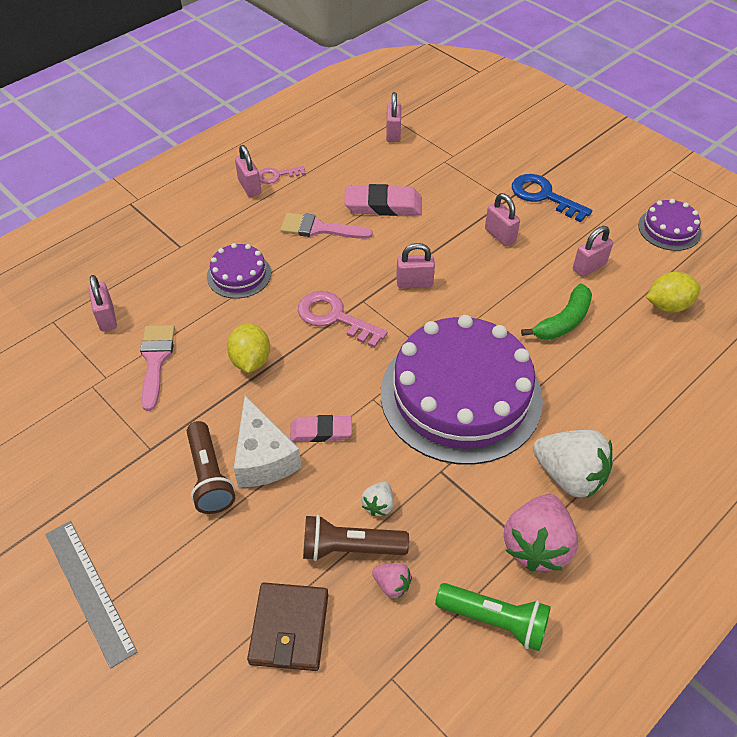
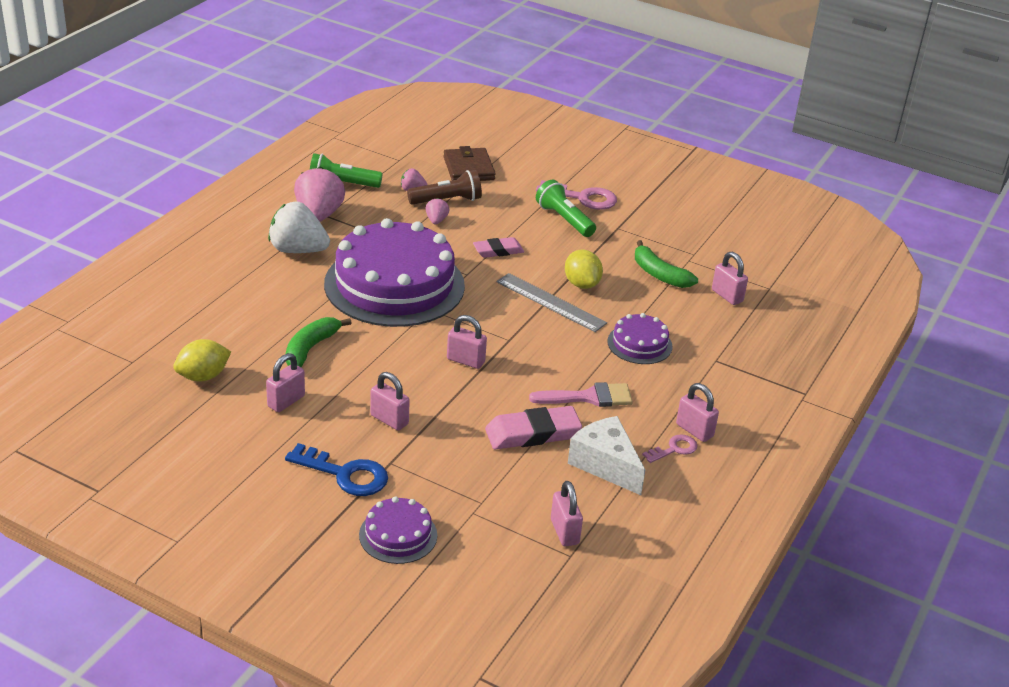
camera: 160 degrees right, 15 degrees down
(89, 590) = (599, 168): grey ruler -> grey ruler (550, 302)
(155, 360) = (659, 274): pink brush -> green banana
(209, 477) = (564, 219): brown flashlight -> green flashlight
(263, 457) = (532, 233): white cheese -> white cheese (605, 465)
(334, 317) = (528, 323): pink key -> pink key (583, 198)
(378, 505) = (436, 220): white strawberry -> pink strawberry
(414, 283) = (465, 360): pink padlock -> pink padlock turned 45 degrees clockwise
(669, 229) = (190, 457): purple cake -> purple cake (398, 535)

